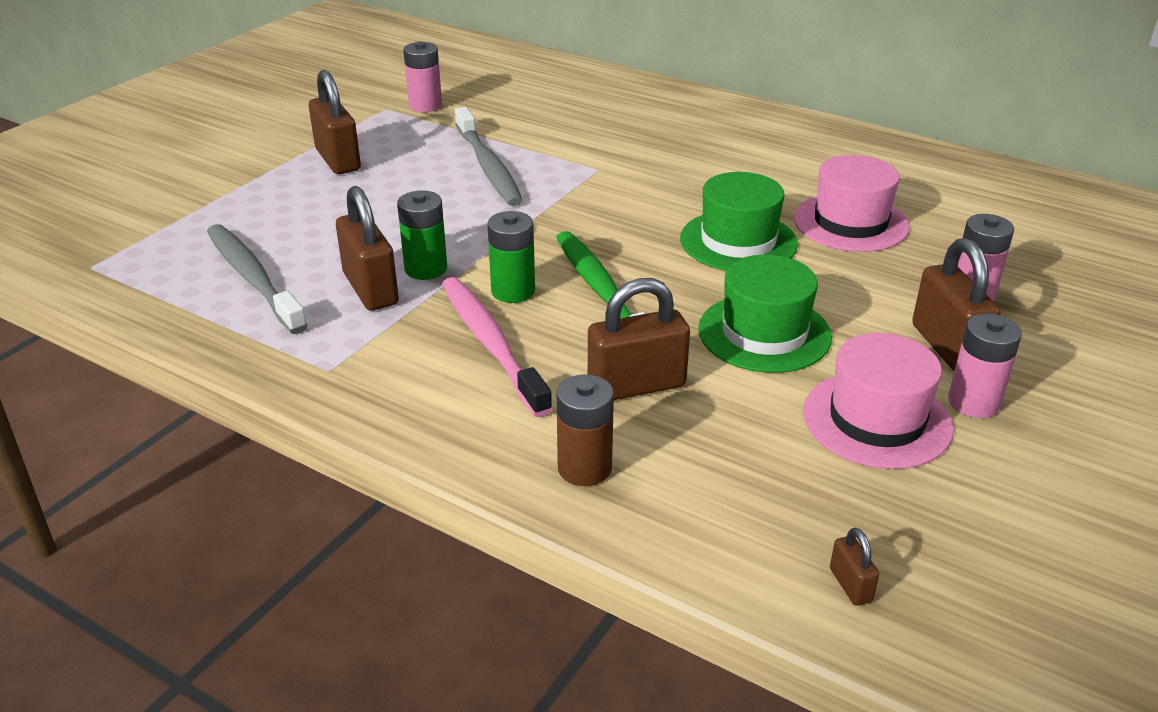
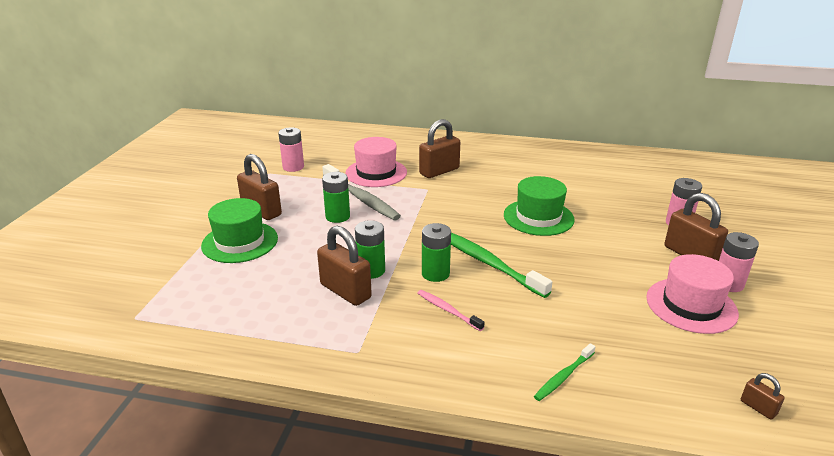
camera: 20 degrees left, 5 degrees down
(253, 278) = (260, 301): grey toothbrush -> none
(435, 186) = (337, 216): none -> green battery
(491, 344) = (448, 310): pink toothbrush -> pink toothbrush, size x0.53
(584, 468) = (563, 376): brown battery -> green toothbrush
(636, 386) = (552, 316): brown padlock -> brown padlock (439, 171)
(764, 333) = (594, 268): green hat -> green hat (240, 242)
(850, 223) = (587, 195): pink hat -> pink hat (376, 173)

